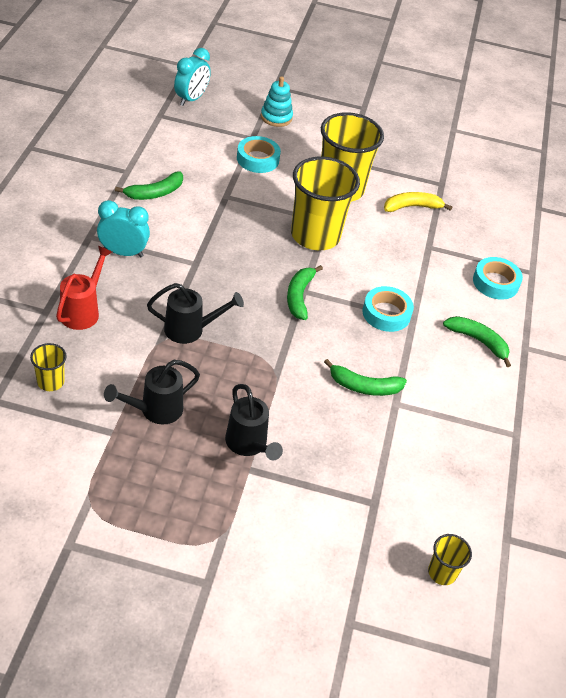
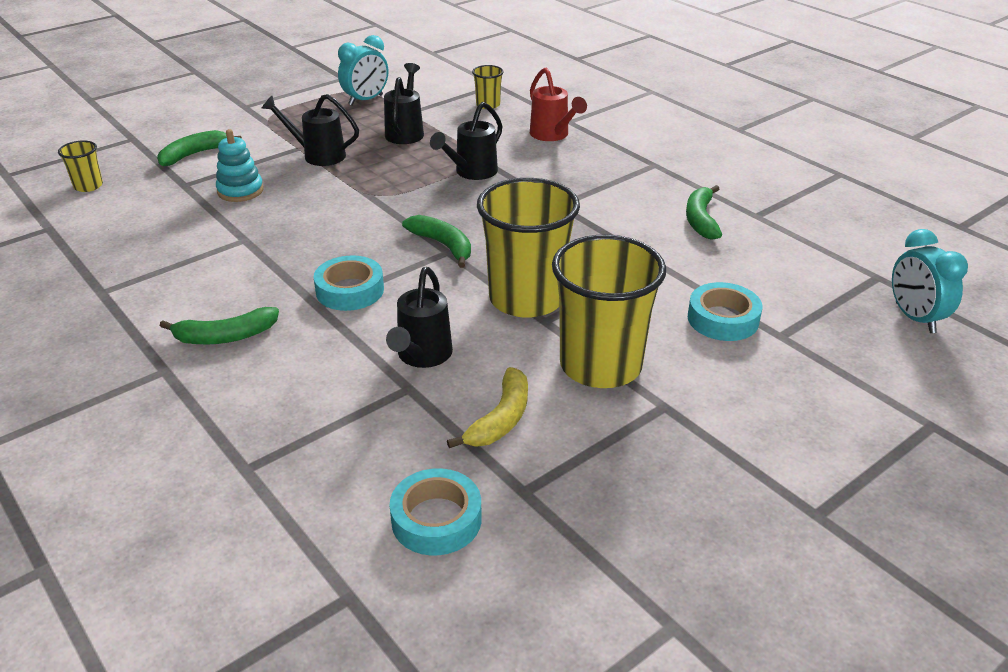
camera: 135 degrees right, 10 degrees down
(123, 253) = (613, 173): turquoise clock -> turquoise clock (366, 100)
(276, 117) = (828, 383): turquoise stacking toy -> turquoise stacking toy (240, 191)
(364, 386) = (287, 231): green banana -> green banana (194, 154)
(403, 253) = (422, 356): none -> black watering can
(495, 282) = (278, 413): turquoise tape -> turquoise tape (436, 519)

